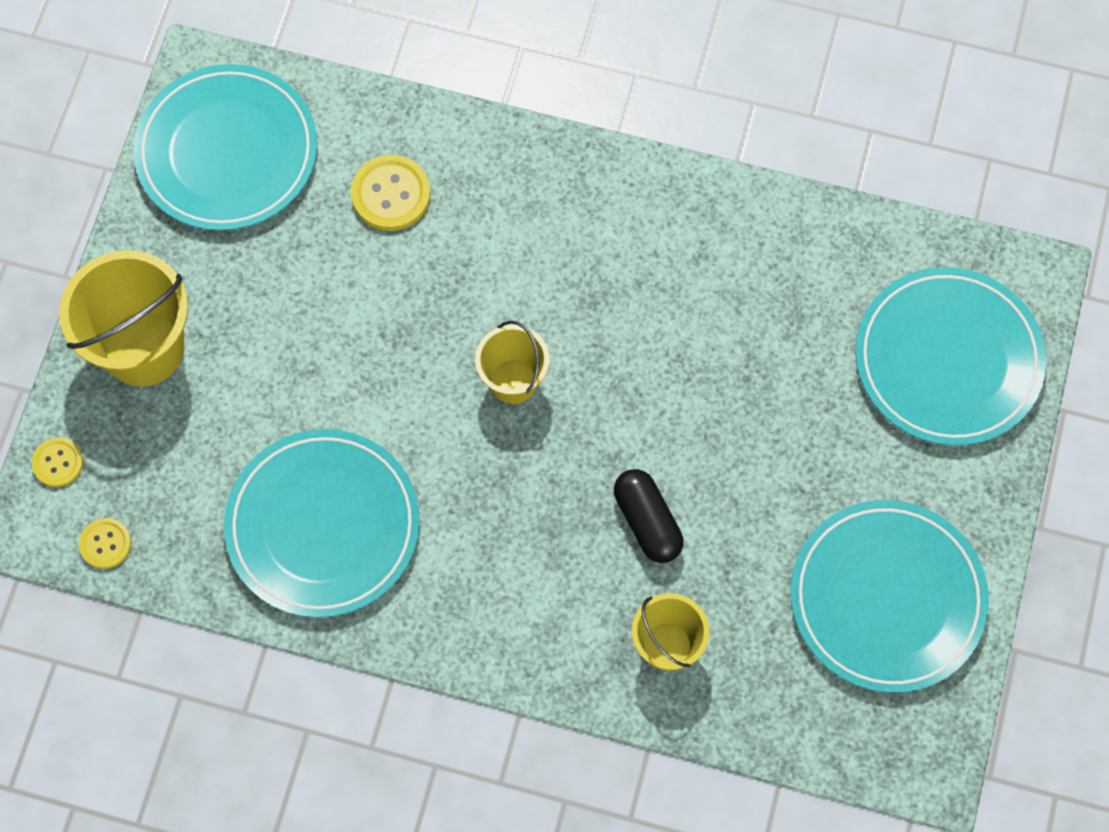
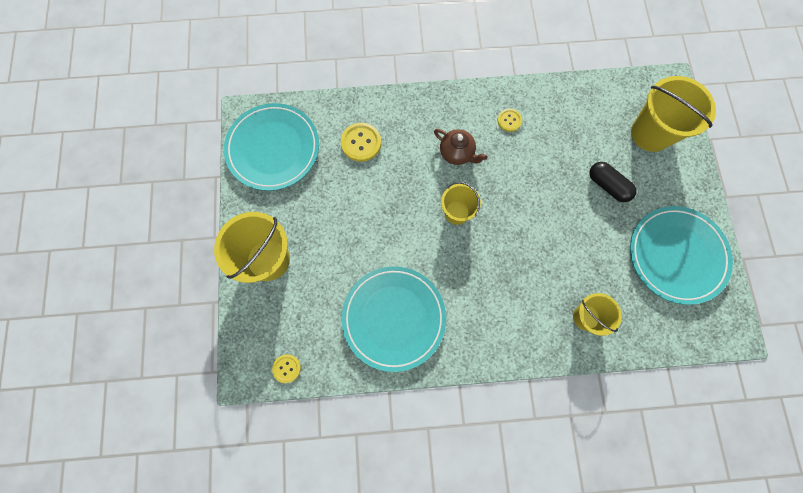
camera: 20 degrees left, 5 degrees up
(58, 463) = (246, 334): yellow button -> yellow button (509, 120)
(561, 273) = (457, 153): none -> brown teapot
(647, 522) = (549, 259): black capsule -> black capsule (607, 186)
(948, 360) = (651, 133): turquoise plate -> yellow bucket

